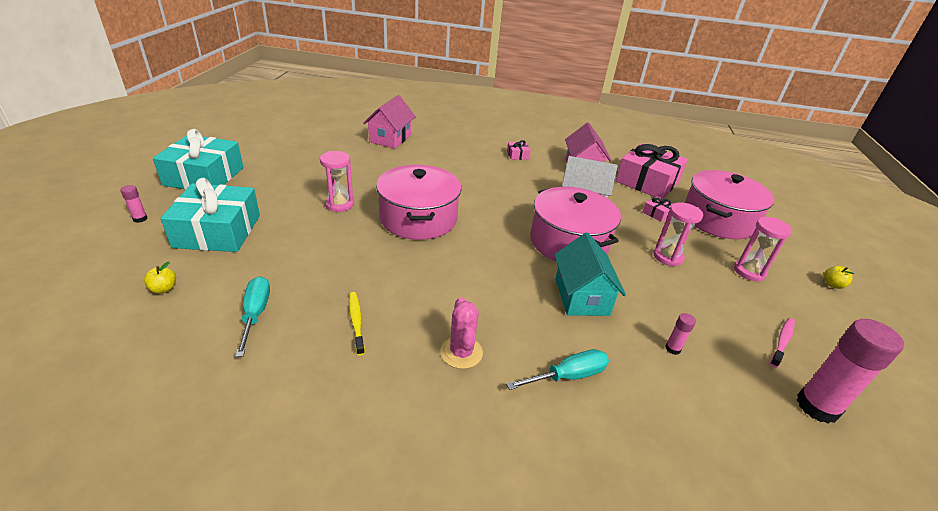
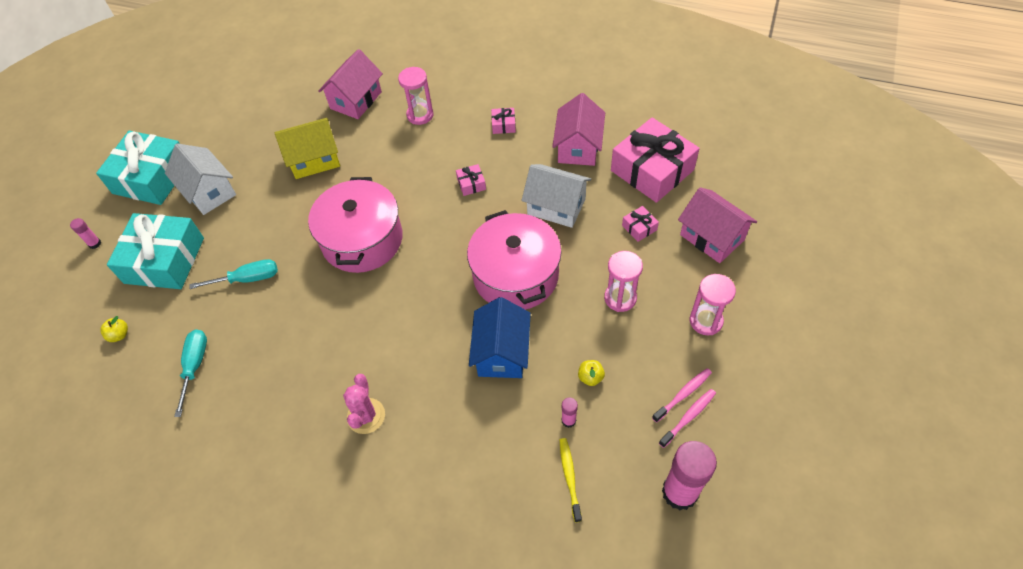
camera: 15 degrees right, 20 degrees up
(262, 186) = (209, 192): none -> white house
(339, 204) = (283, 219): pink hourglass -> pink hourglass (420, 115)
(356, 322) = (280, 378): yellow toothbrush -> yellow toothbrush (569, 477)
(361, 169) = (314, 160): none -> yellow house
(505, 186) = (471, 184): none -> pink gift
(568, 376) = (455, 446): turquoise screwdriver -> turquoise screwdriver (247, 279)
(581, 296) = (502, 353): turquoise house -> blue house
(718, 219) = (712, 237): pink pot -> pink house
(765, 324) = (683, 394): none -> pink toothbrush
(832, 285) = (796, 342): yellow apple -> yellow apple (590, 377)

